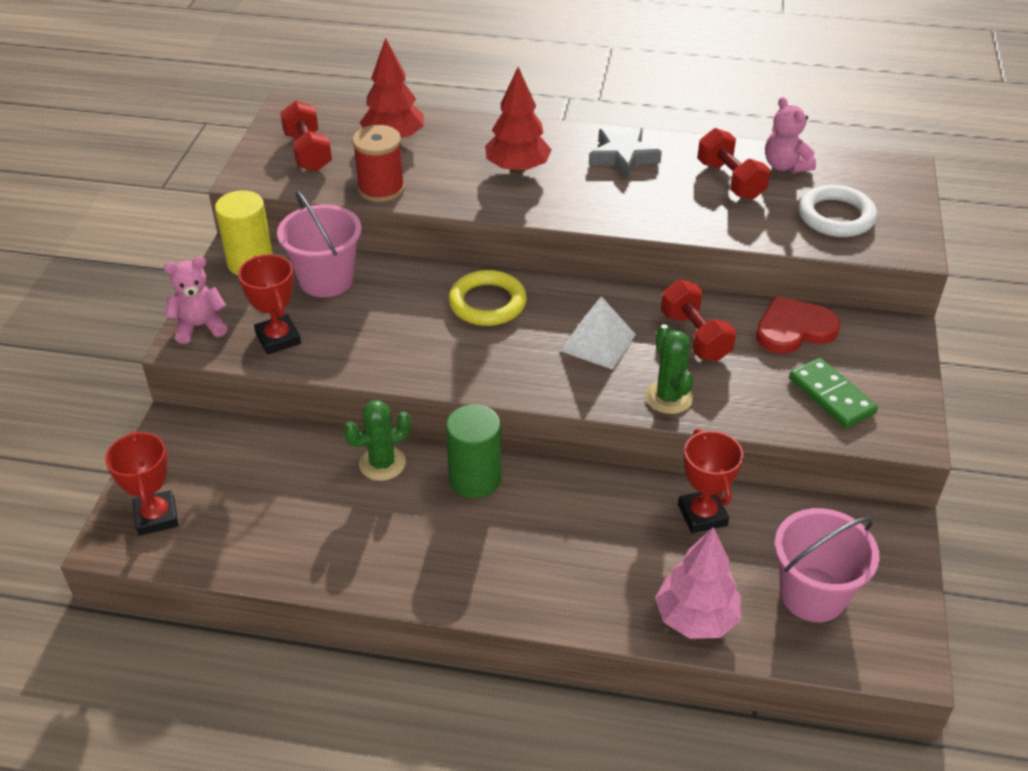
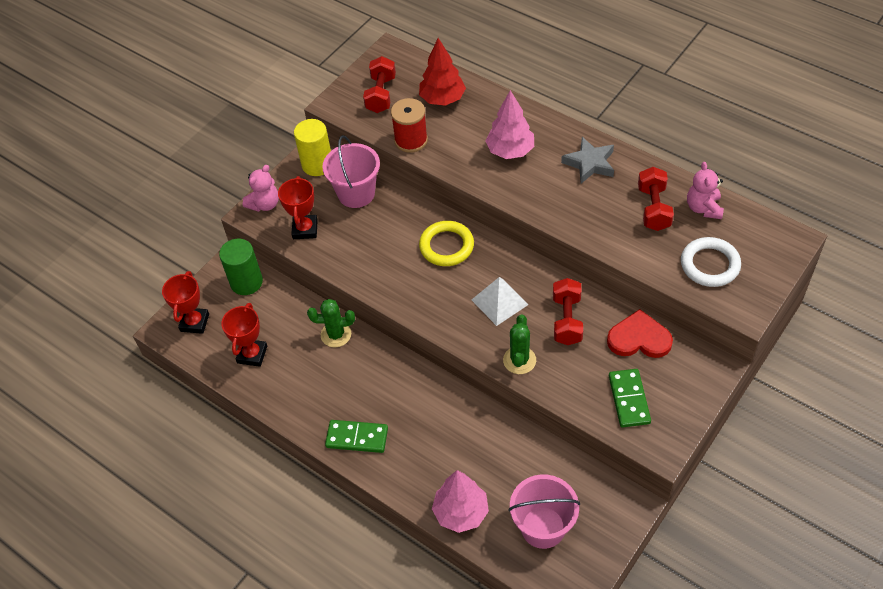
camera: 30 degrees right, 10 degrees up
(200, 326) = (264, 204): pink teddy bear -> pink teddy bear turned 120 degrees clockwise
(475, 479) = (384, 366): green cylinder -> green cylinder (246, 282)
(492, 579) = (357, 438): none -> green domino
(517, 168) = (510, 151): red tree -> pink tree
(702, 515) = (509, 446): red trophy -> red trophy (252, 354)

